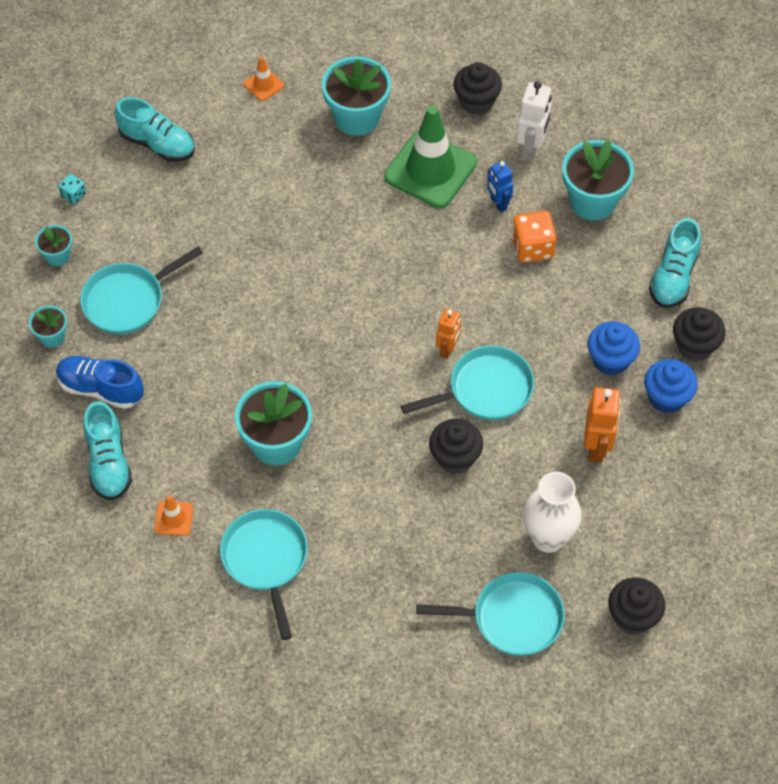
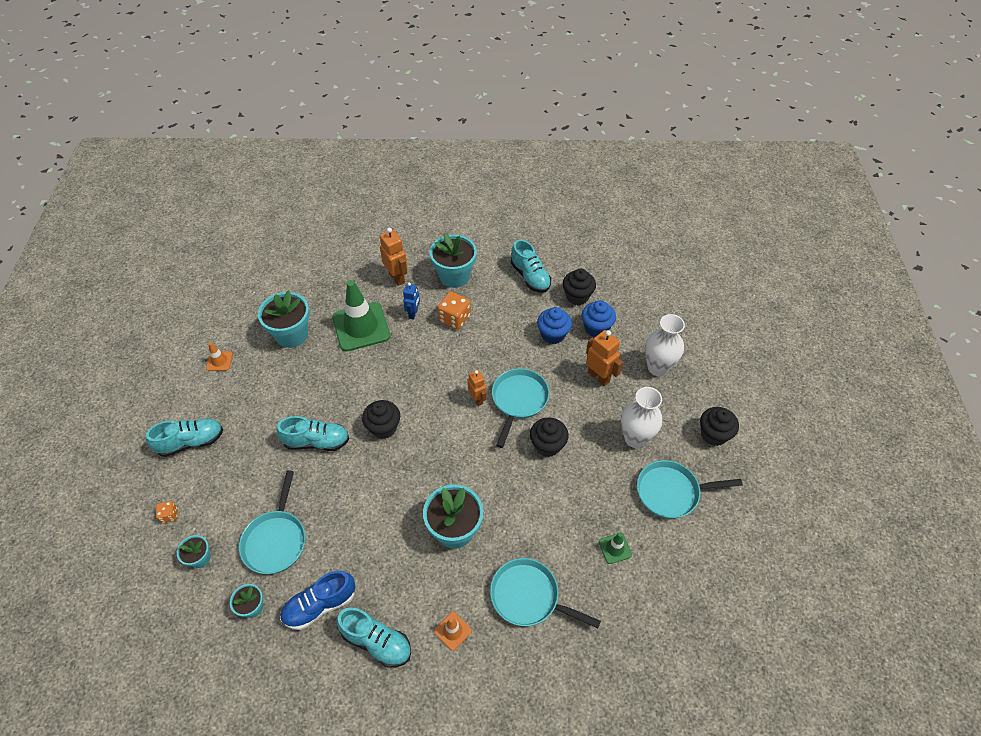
camera: 50 degrees left, 5 degrees down
(73, 195) = (169, 515): turquoise dice -> orange dice
(257, 246) = (317, 442): none -> turquoise shoe
(391, 605) = (615, 548): none -> green traffic cone
(476, 102) = (344, 279): black cupcake -> black cupcake (383, 428)
(498, 203) = (413, 313): blue robot -> blue robot turned 90 degrees counterclockwise
(512, 618) = (671, 492): turquoise pan -> turquoise pan turned 135 degrees counterclockwise
(531, 148) = (397, 277): white robot -> orange robot
(673, 499) = (657, 367): none -> white vase

